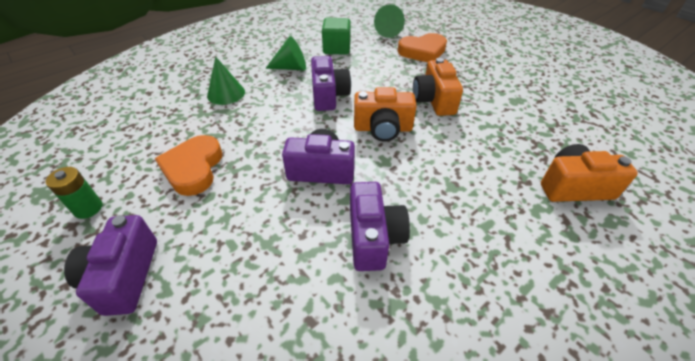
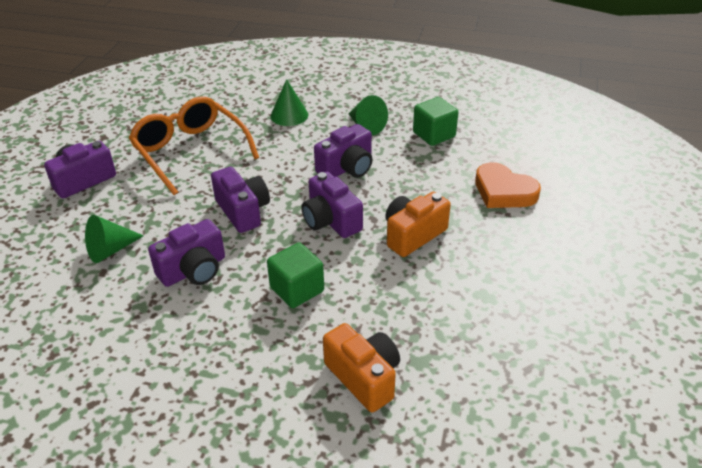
camera: 55 degrees right, 5 degrees down
(88, 208) = (120, 134): green battery -> none
(193, 168) = (190, 151): orange heart -> orange glasses
(383, 129) = (330, 220): orange camera -> purple camera
(387, 31) = (515, 150): green cone -> green cone (110, 250)
(451, 181) = (297, 289): none -> green cube

